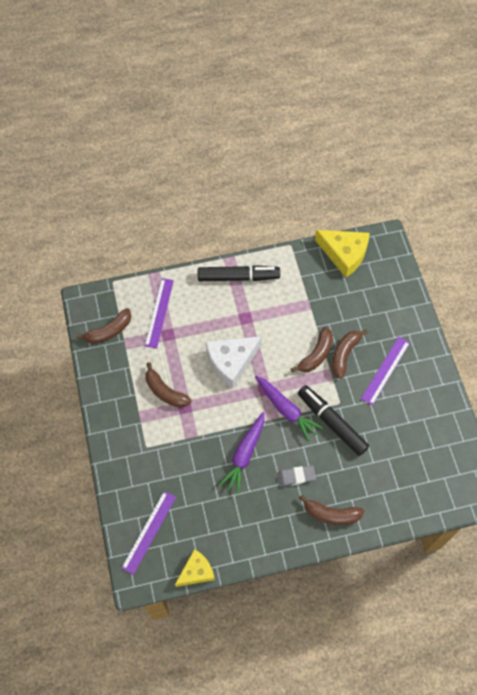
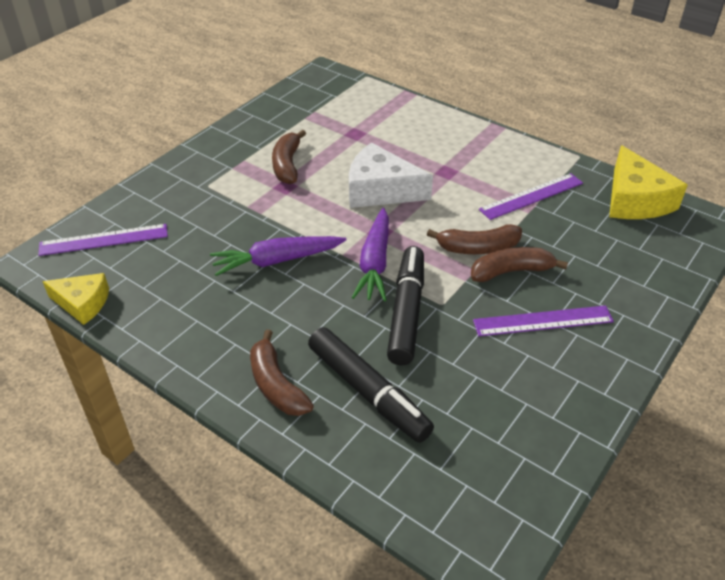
camera: 50 degrees right, 20 degrees down
(109, 331) = (310, 99): brown banana -> none
(159, 312) = (372, 116): purple ruler -> purple ruler (531, 196)
(238, 277) = (486, 143): black marker -> black marker (368, 392)
(296, 477) = (295, 321): grey eraser -> none

